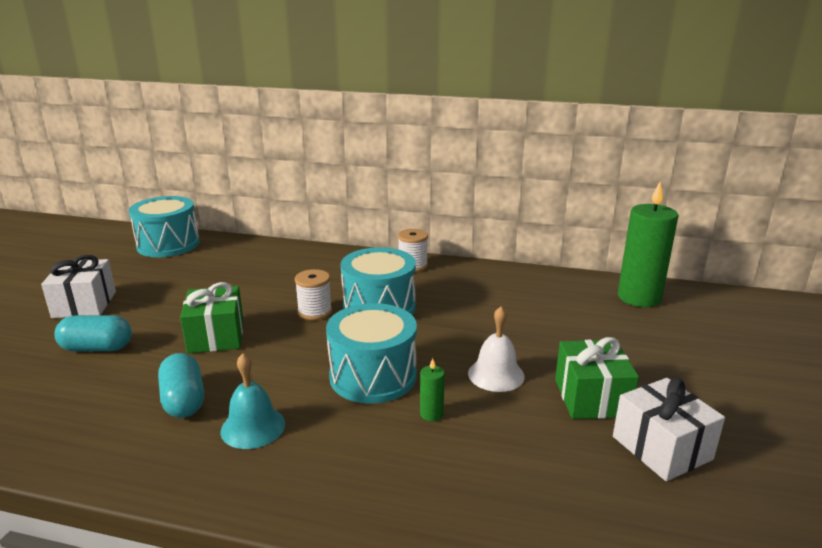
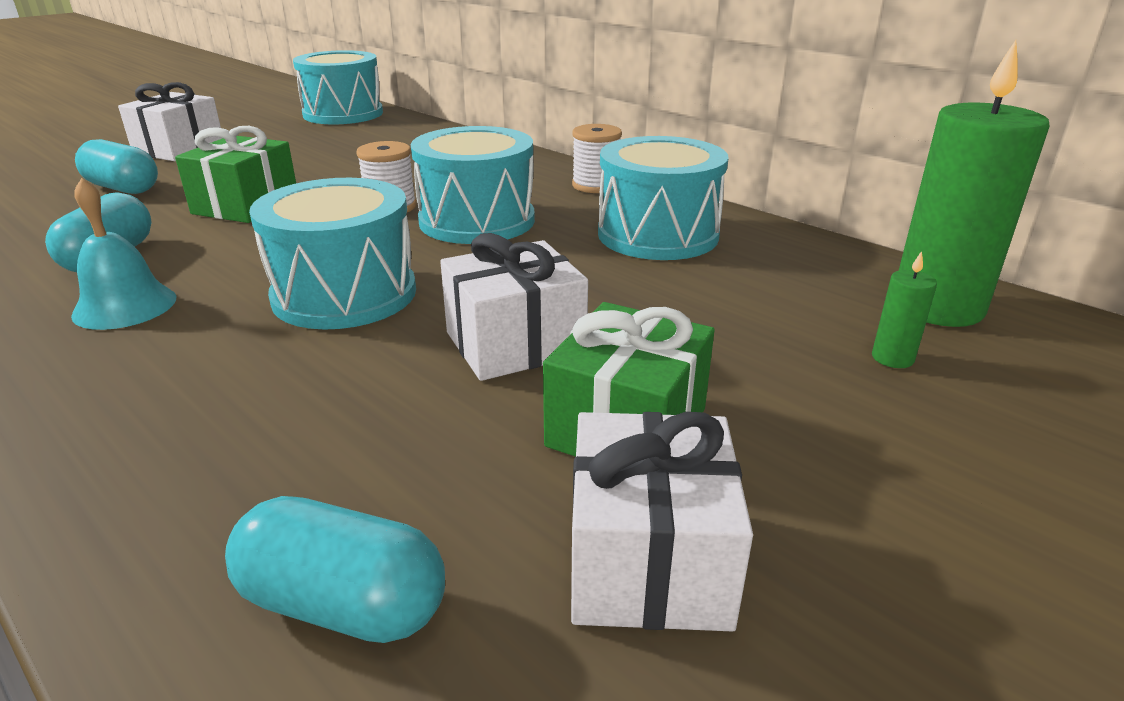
camera: 30 degrees right, 5 degrees up
(431, 414) = (344, 363): green candle -> green candle (892, 358)
(483, 290) = (657, 235): none -> turquoise drum
(496, 374) = (515, 343): white bell -> white gift
(583, 513) = (344, 604): none -> turquoise capsule

